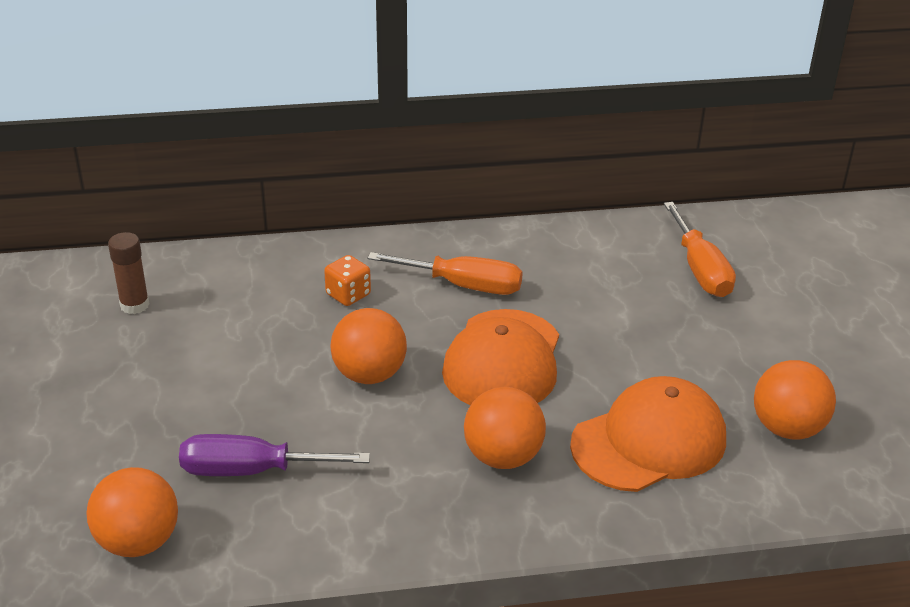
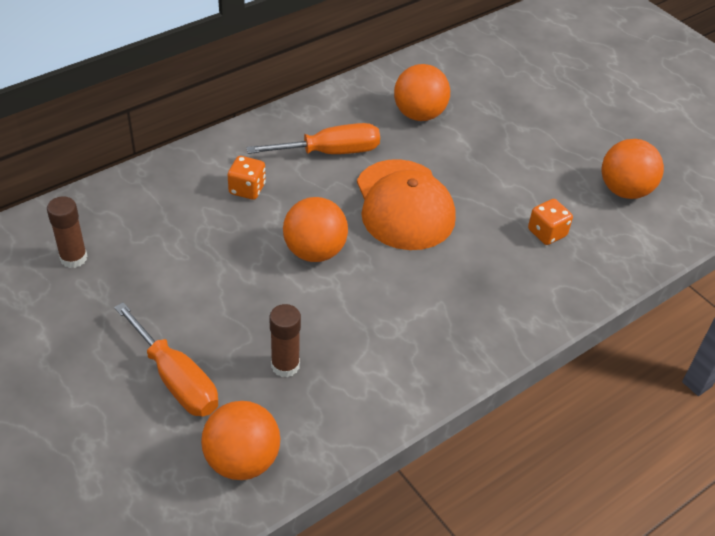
camera: 30 degrees left, 10 degrees up
(251, 471) = (285, 365): purple screwdriver -> brown glue stick
(503, 457) = (459, 282): orange ball -> orange ball (419, 114)
(649, 441) = (547, 233): orange cap -> orange dice
(700, 269) = (487, 85): orange screwdriver -> orange screwdriver (176, 379)

